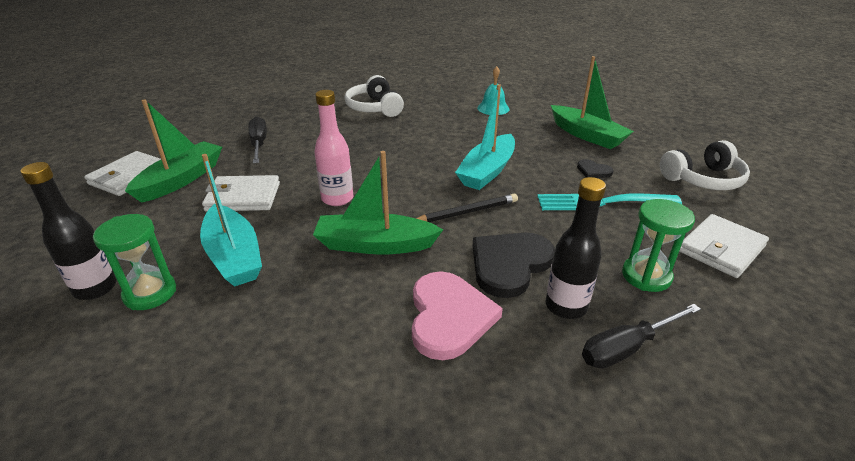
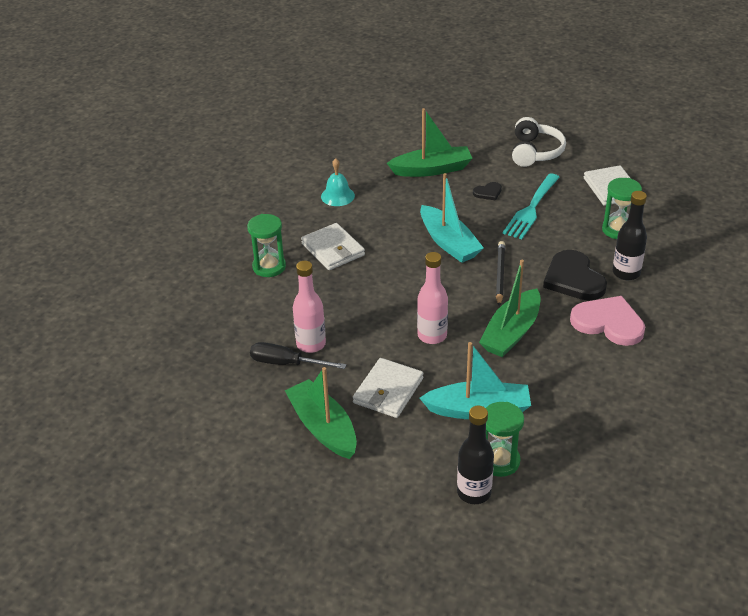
camera: 60 degrees left, 5 degrees up
(129, 176) = (287, 465): white wallet -> white wallet (333, 249)
(289, 147) = (311, 344): none -> pink bottle
(374, 108) = (269, 267): white headphones -> green hourglass
(627, 348) = (670, 266): black screwdriver -> none

